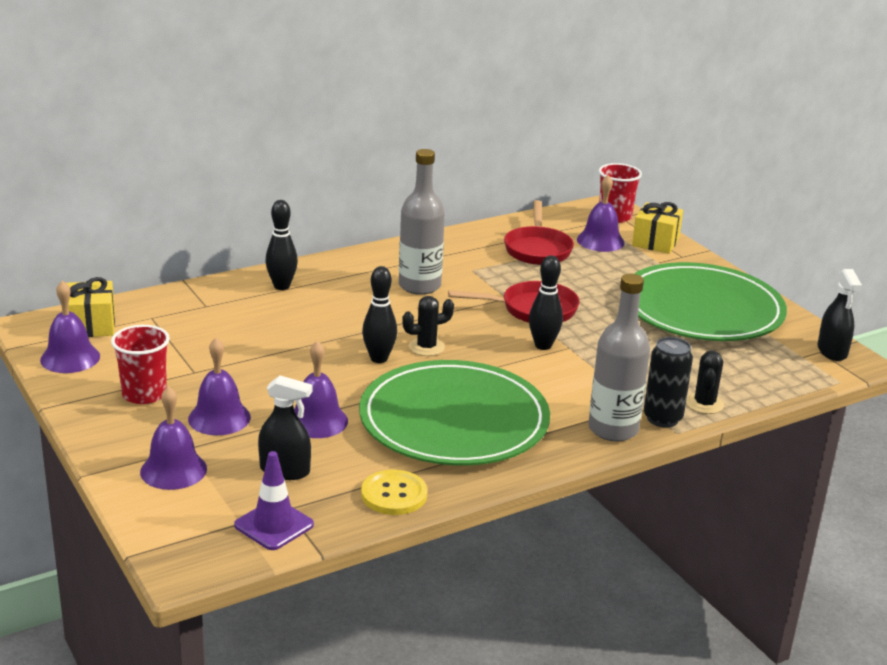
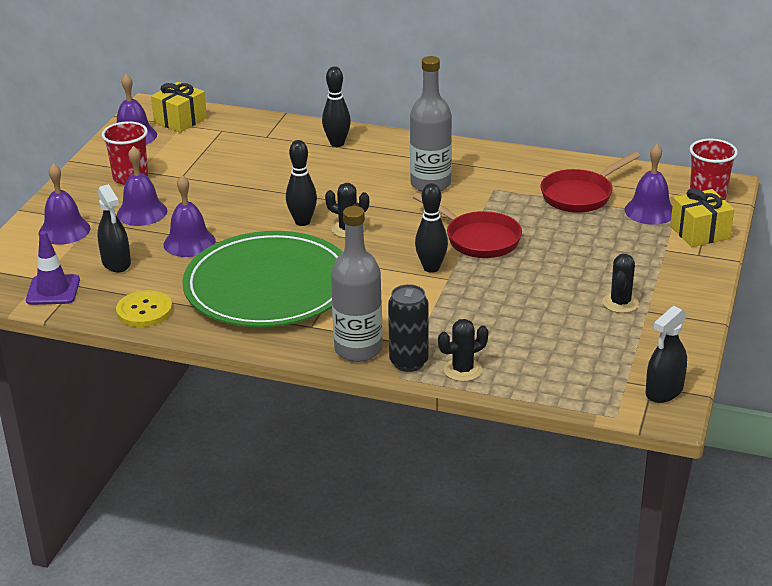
camera: 50 degrees right, 5 degrees up
(702, 309) = (620, 303): green plate -> black cactus

